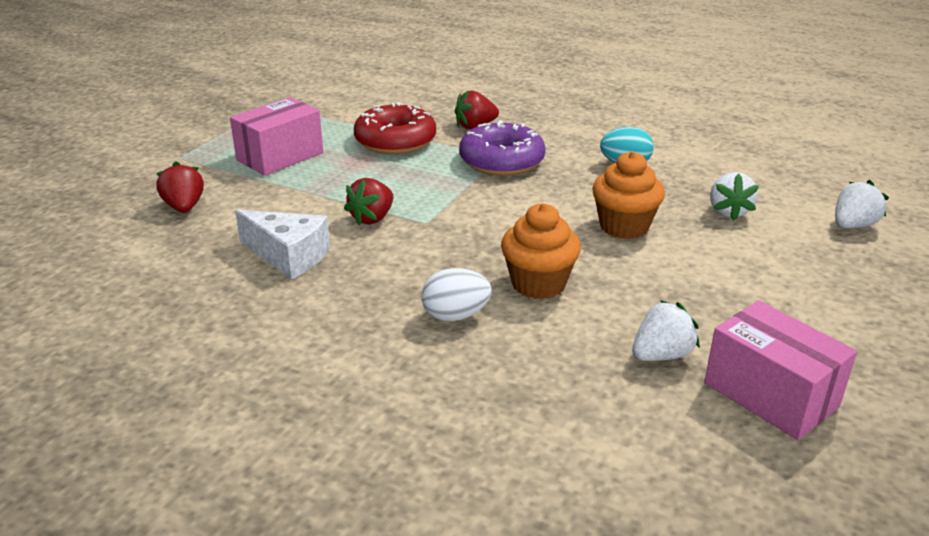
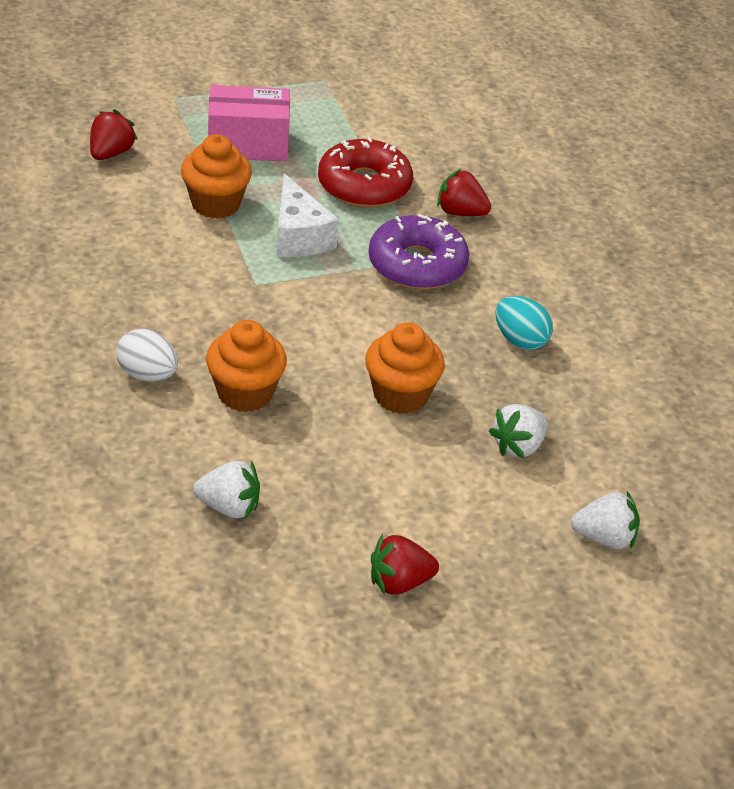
camera: 40 degrees right, 10 degrees up
(288, 256) = (116, 247): white cheese -> white cheese (299, 236)
(317, 196) = (215, 204): none -> orange cupcake
(372, 218) = (223, 253): red strawberry -> red strawberry (399, 582)
(770, 395) = (247, 589): pink box -> none

